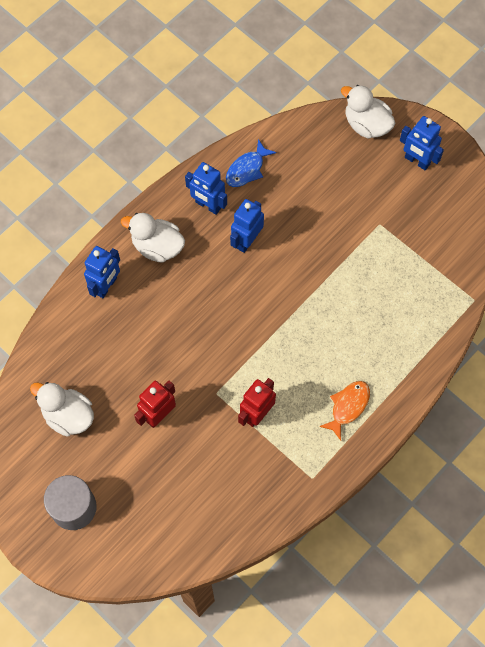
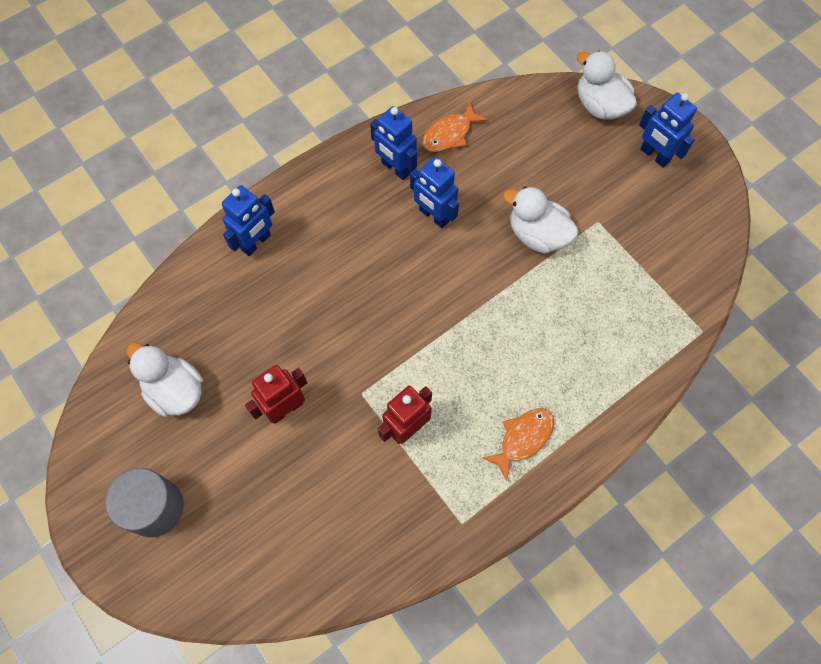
camera: 10 degrees right, 0 degrees up
(157, 246) = (326, 206): white duck -> white duck (537, 234)
(247, 169) = (449, 134): blue fish -> orange fish
(247, 240) = (434, 216): blue robot -> blue robot turned 90 degrees counterclockwise

